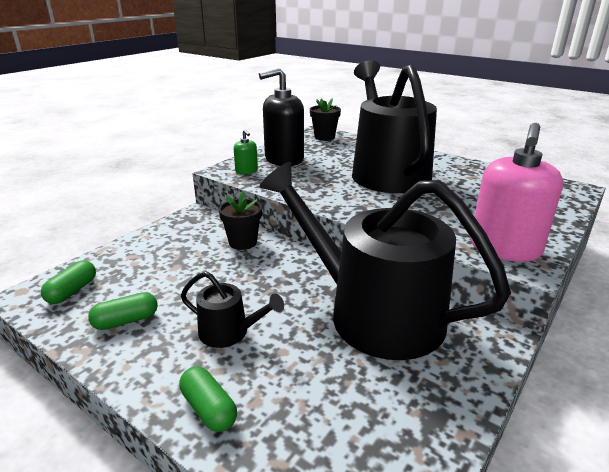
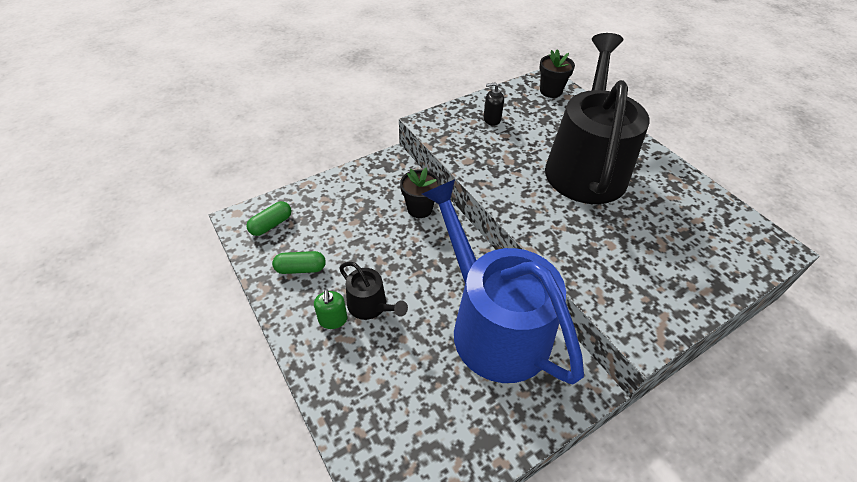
camera: 20 degrees right, 20 degrees up
(209, 409) = (331, 371): green capsule -> none
(246, 171) = (448, 129): green soap dispenser -> green soap dispenser (333, 320)
(284, 159) = (491, 119): black soap dispenser -> black soap dispenser, size x0.46
(373, 313) = (493, 326): black watering can -> blue watering can
(504, 248) = (636, 309): pink soap dispenser -> none

